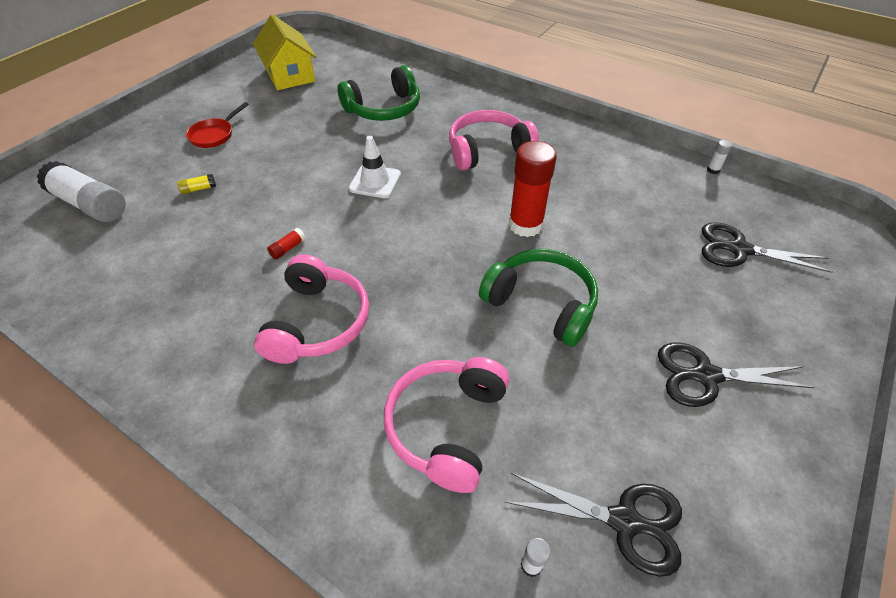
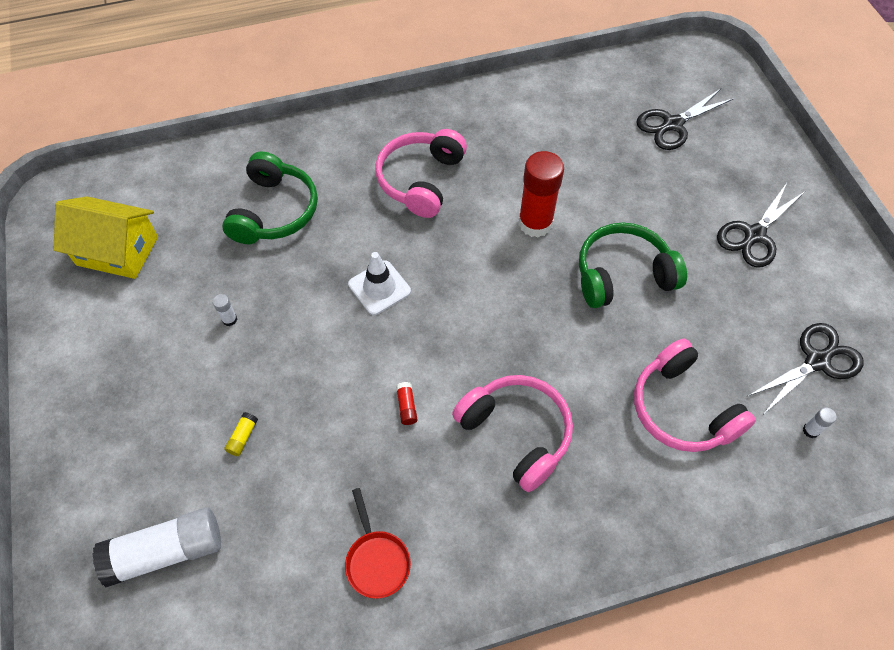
camera: 50 degrees left, 10 degrees up
(214, 135) = (159, 378): red pan -> red pan (376, 560)
(713, 170) = (586, 66): white glue stick -> white glue stick (229, 319)

